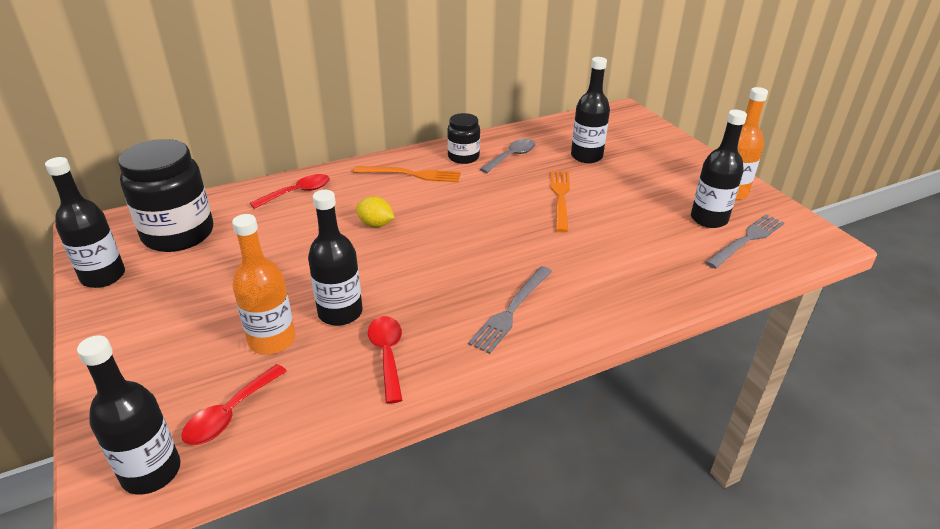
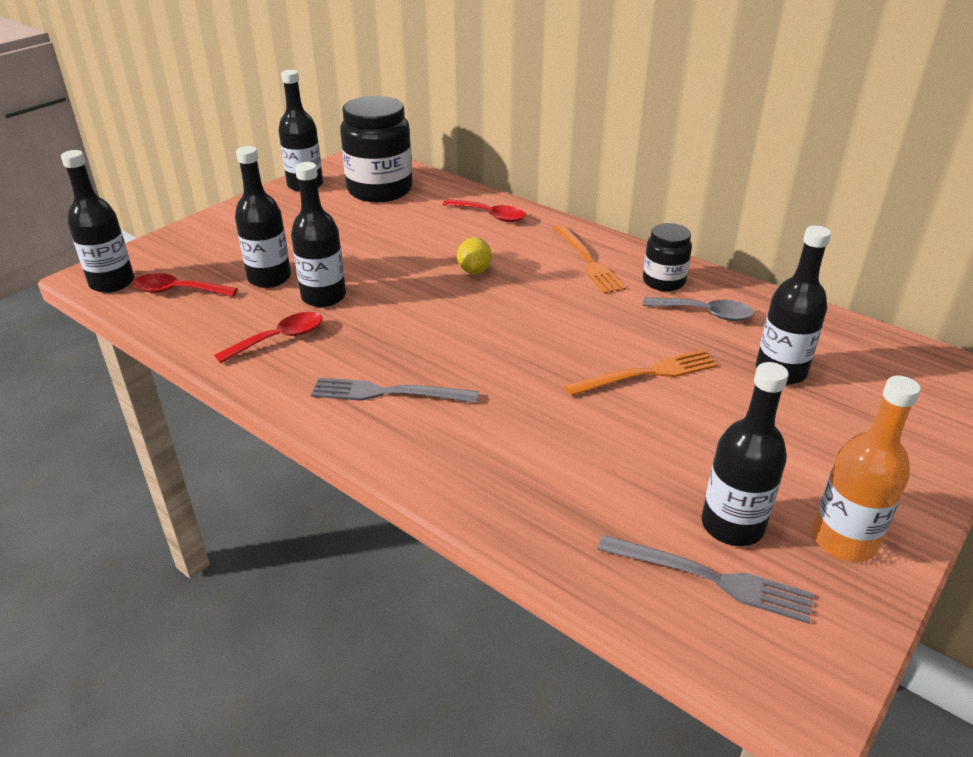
camera: 65 degrees right, 0 degrees up
(272, 340) = (269, 278): orange bottle -> black bottle

